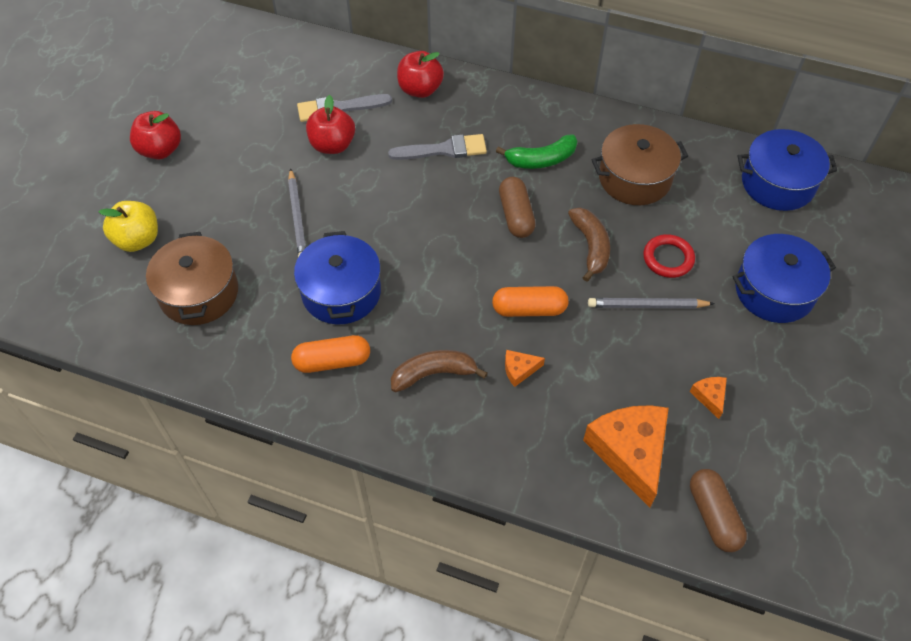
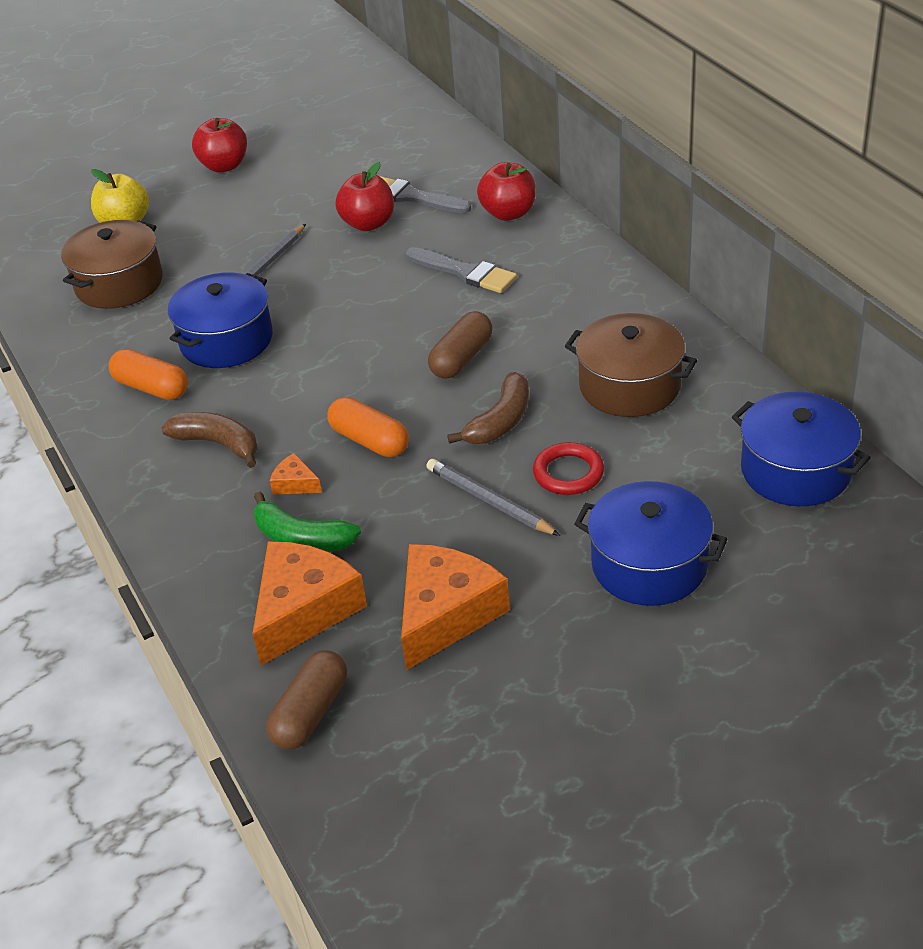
camera: 45 degrees right, 15 degrees down
(541, 160) = (550, 324): green banana -> green banana (302, 538)
(709, 397) = (445, 614): orange cheese -> orange cheese, size x2.26

